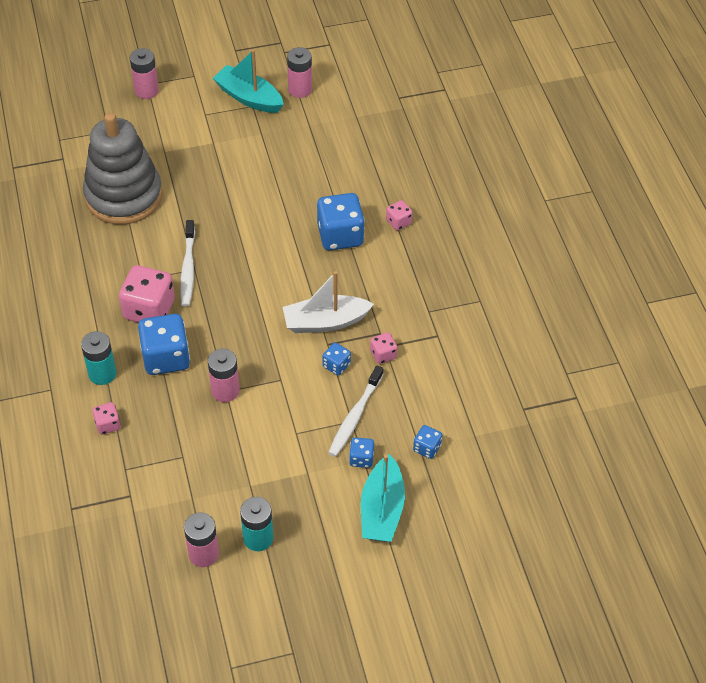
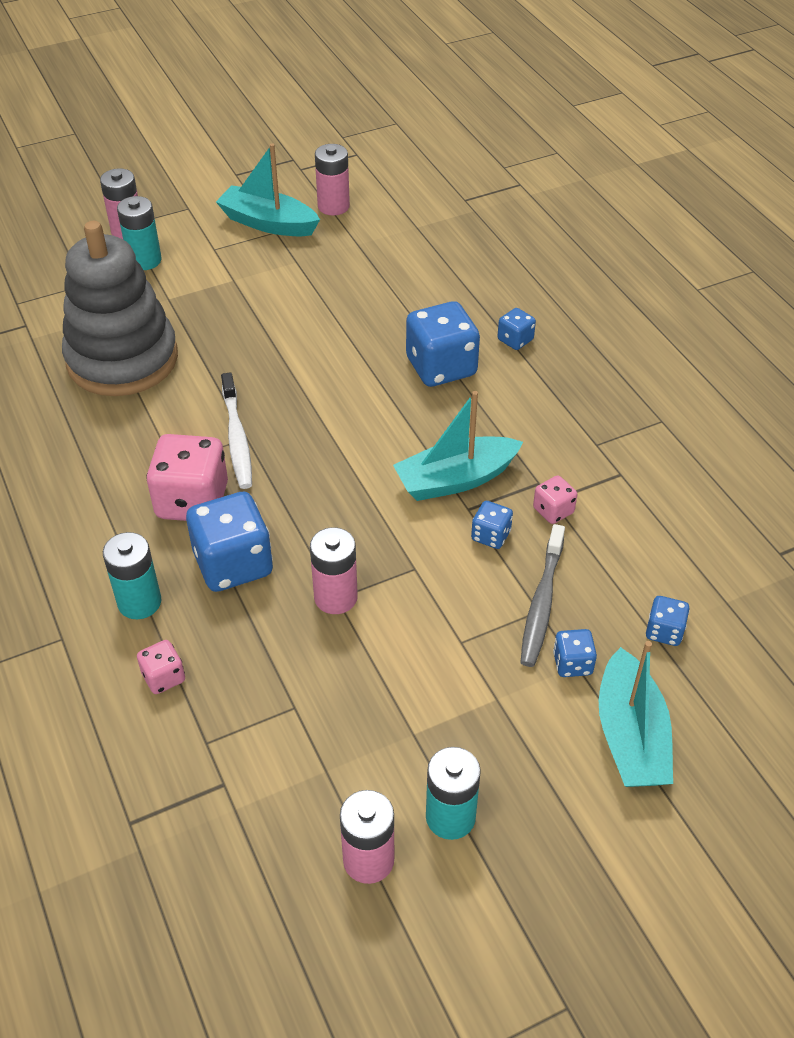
camera: 10 degrees left, 5 degrees down
(154, 117) = (144, 260): none -> turquoise battery
(325, 322) = (455, 479): white boat -> turquoise boat
(355, 416) = (541, 603): white toothbrush -> grey toothbrush
(398, 222) = (515, 340): pink dice -> blue dice

